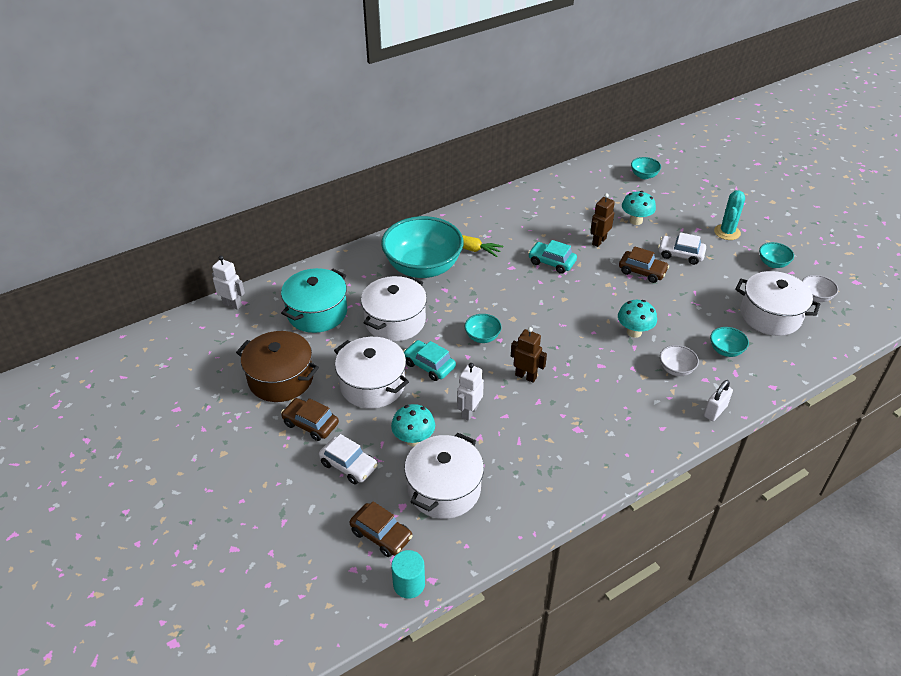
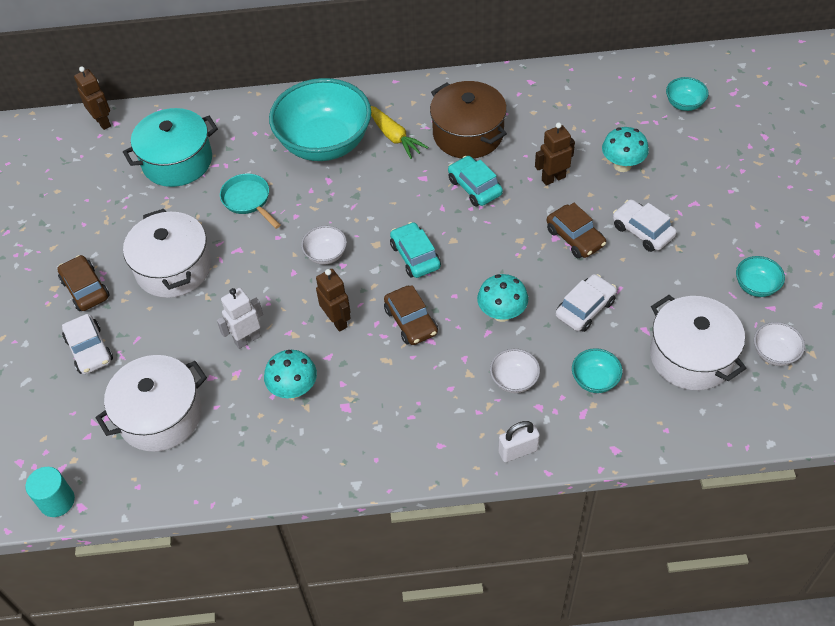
camera: 30 degrees right, 10 degrees up
(232, 304) = (103, 122): white robot -> brown robot
(281, 378) = (92, 226): brown pot -> brown pot (468, 134)
(381, 535) = (68, 438): brown car -> brown car (411, 321)
(395, 321) = (248, 200): white pot -> turquoise pan
(414, 439) = (170, 347): turquoise mushroom -> turquoise mushroom (294, 389)
(429, 365) = (246, 267): turquoise car -> turquoise car (415, 256)
(482, 337) = (326, 255): turquoise bowl -> white bowl
(684, 311) = (585, 308): none -> white car
(727, 232) = (730, 221): turquoise cactus -> none

